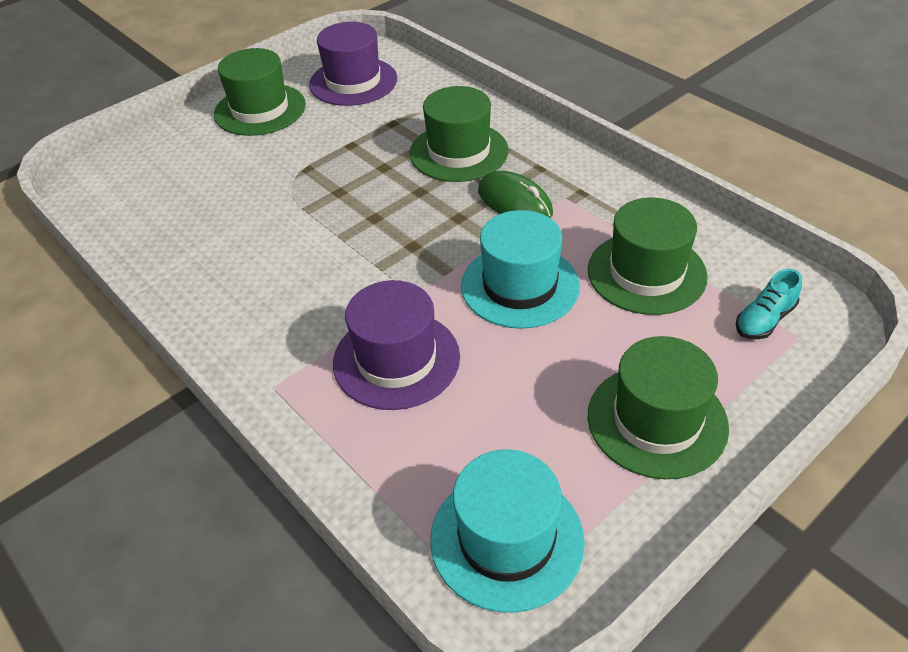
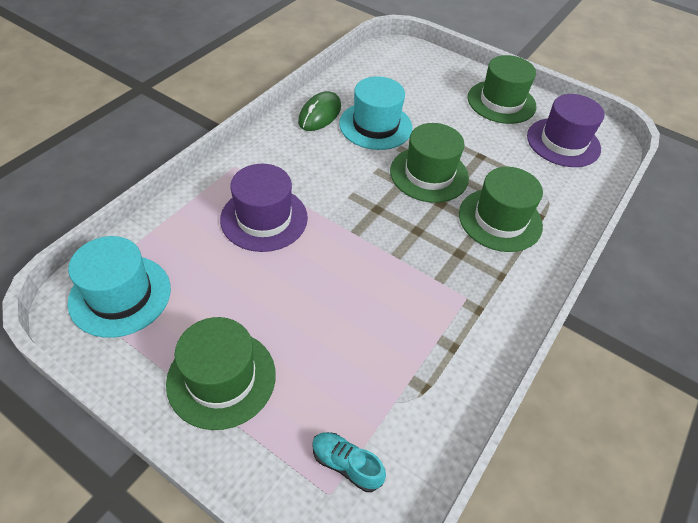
camera: 70 degrees right, 5 degrees up
(514, 202) = (448, 263): green mouse -> green mouse (320, 114)
(520, 285) = (350, 278): turquoise hat -> turquoise hat (375, 125)
(646, 273) = (386, 365): green hat -> green hat (429, 174)

